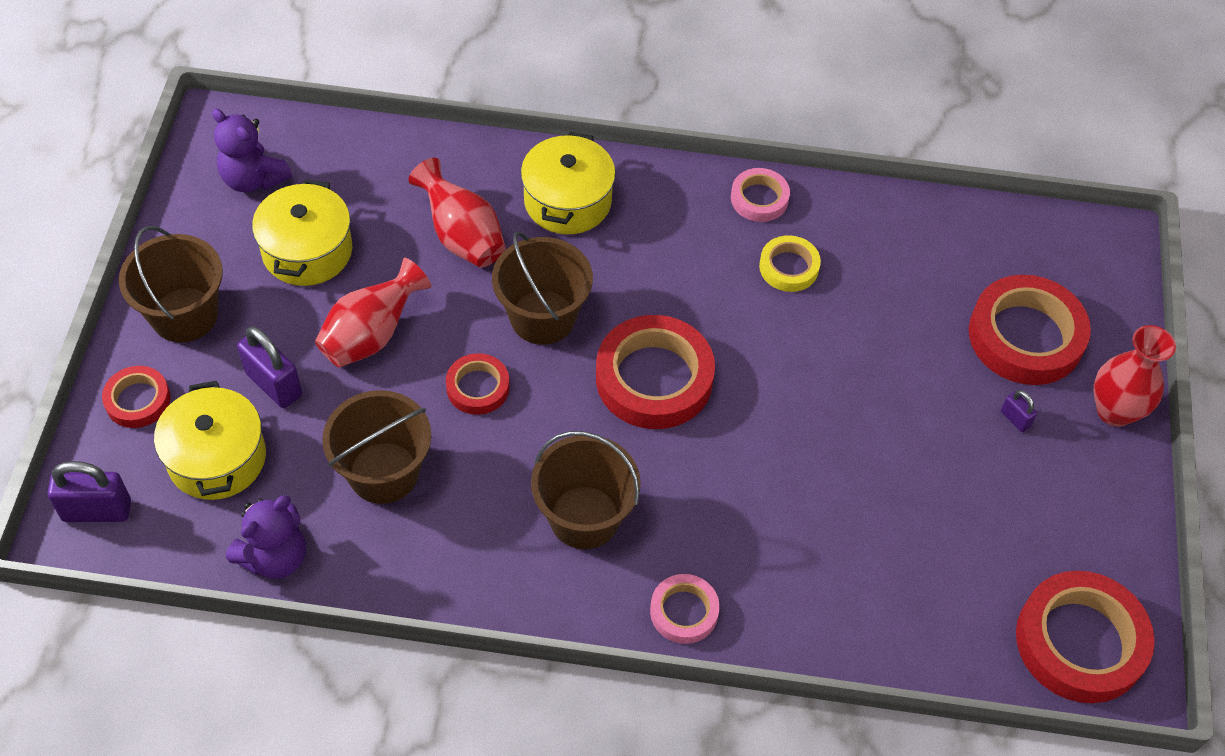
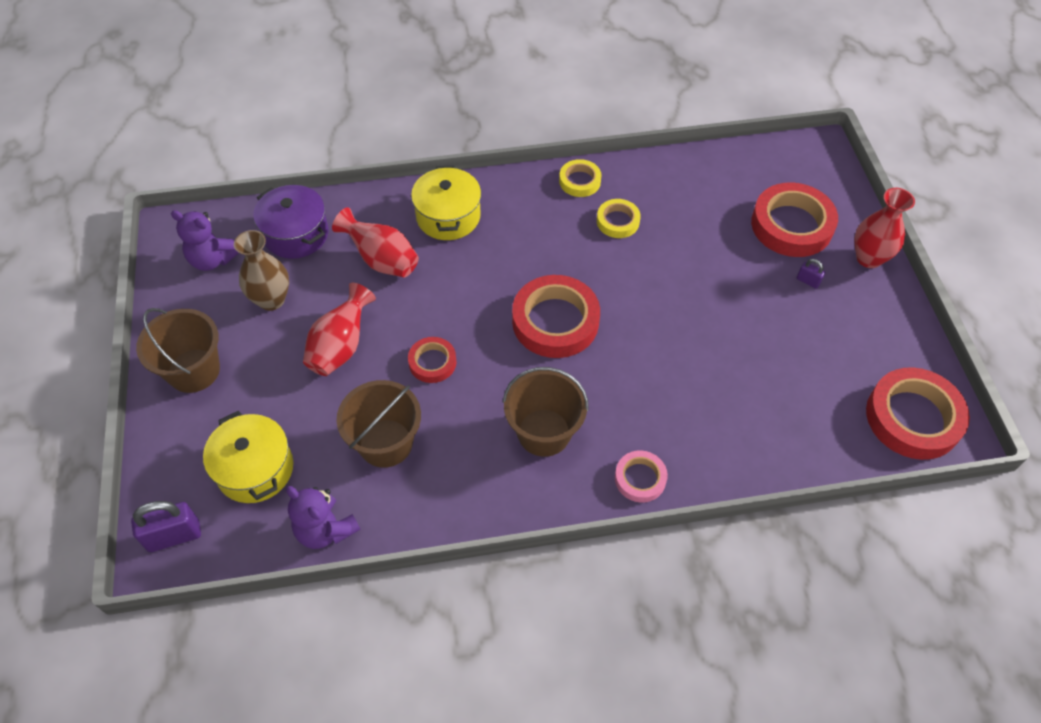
camera: 15 degrees left, 0 degrees up
(138, 400) = (178, 443): red tape -> none
(274, 384) = (280, 402): purple padlock -> none
(275, 557) = (325, 530): purple teddy bear -> purple teddy bear turned 105 degrees clockwise
(307, 251) = (271, 300): yellow pot -> brown vase
(366, 173) = (296, 234): none -> purple pot
(542, 317) = (460, 300): brown bucket -> none
(759, 199) = (579, 181): pink tape -> yellow tape

